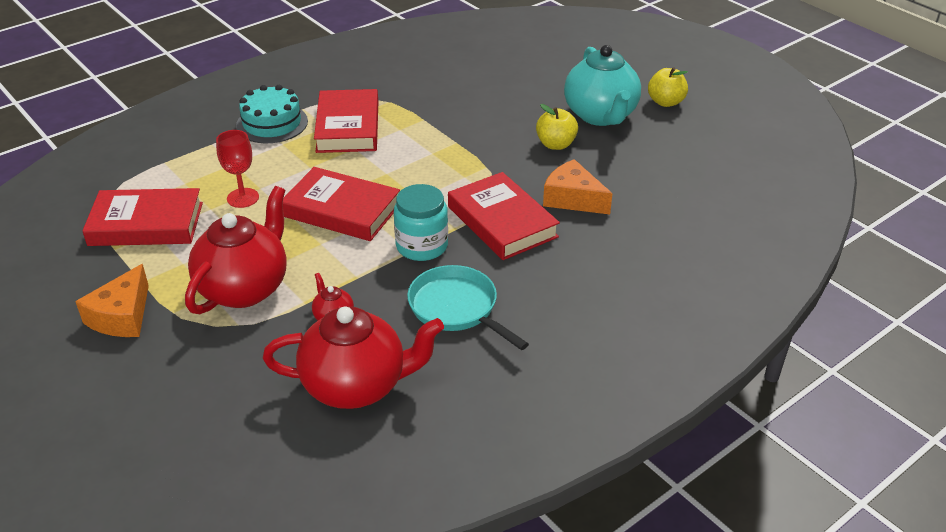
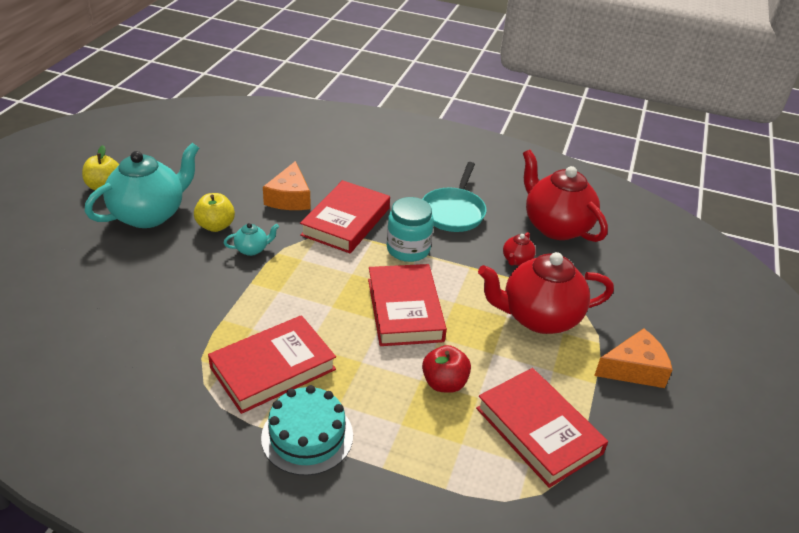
camera: 125 degrees left, 0 degrees up
(243, 198) = (444, 383): red goblet -> red apple
(502, 154) = (252, 249): none -> turquoise teapot

